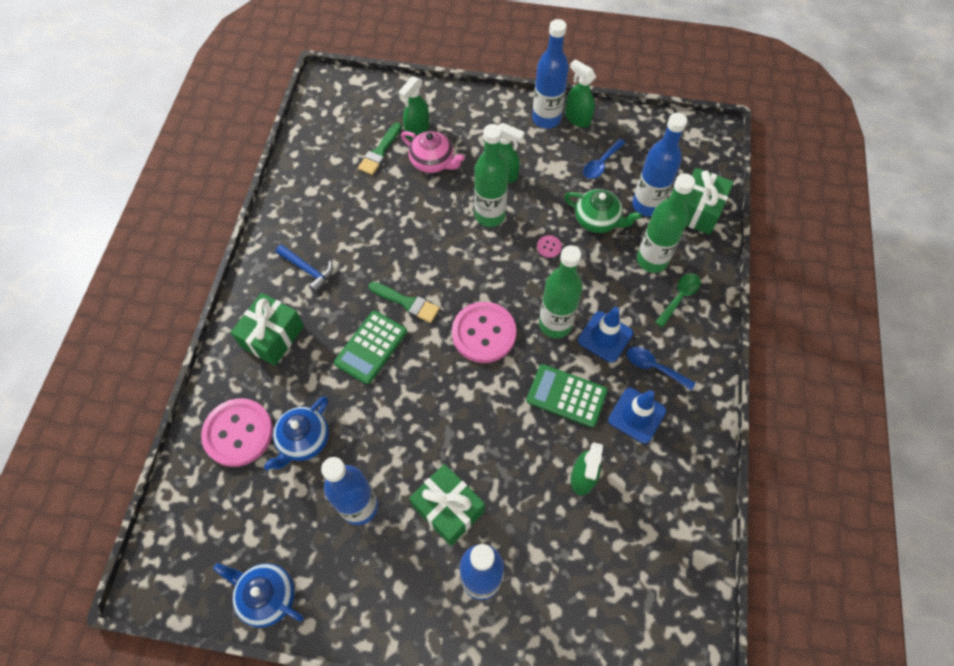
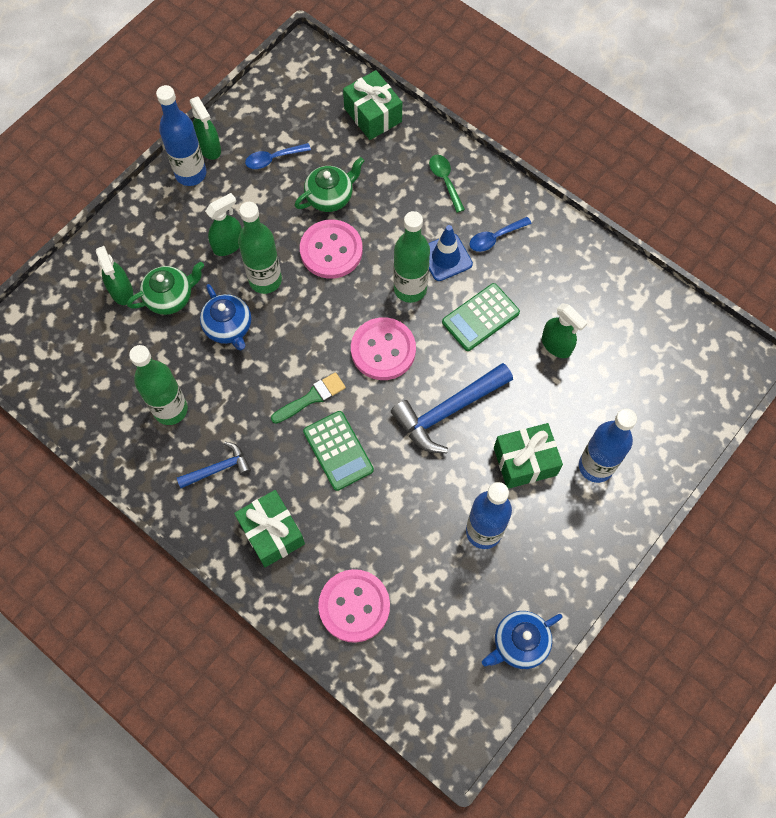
camera: 60 degrees left, 5 degrees up
(304, 440) = (395, 551): blue teapot -> blue teapot (229, 327)
(380, 152) = (123, 338): green brush -> none
(433, 162) = (170, 297): pink teapot -> green teapot
(458, 415) = (448, 411): none -> blue hammer
(549, 247) = (331, 250): pink button -> pink button, size x2.46
(577, 118) = (209, 148): green spray bottle -> green spray bottle turned 105 degrees counterclockwise
(601, 164) = (273, 159): blue spoon -> blue spoon turned 90 degrees clockwise
(636, 415) = (528, 275): blue traffic cone -> none
(647, 205) = (341, 149): blue bottle -> none
(652, 260) = (397, 179): green bottle -> green bottle (170, 409)

